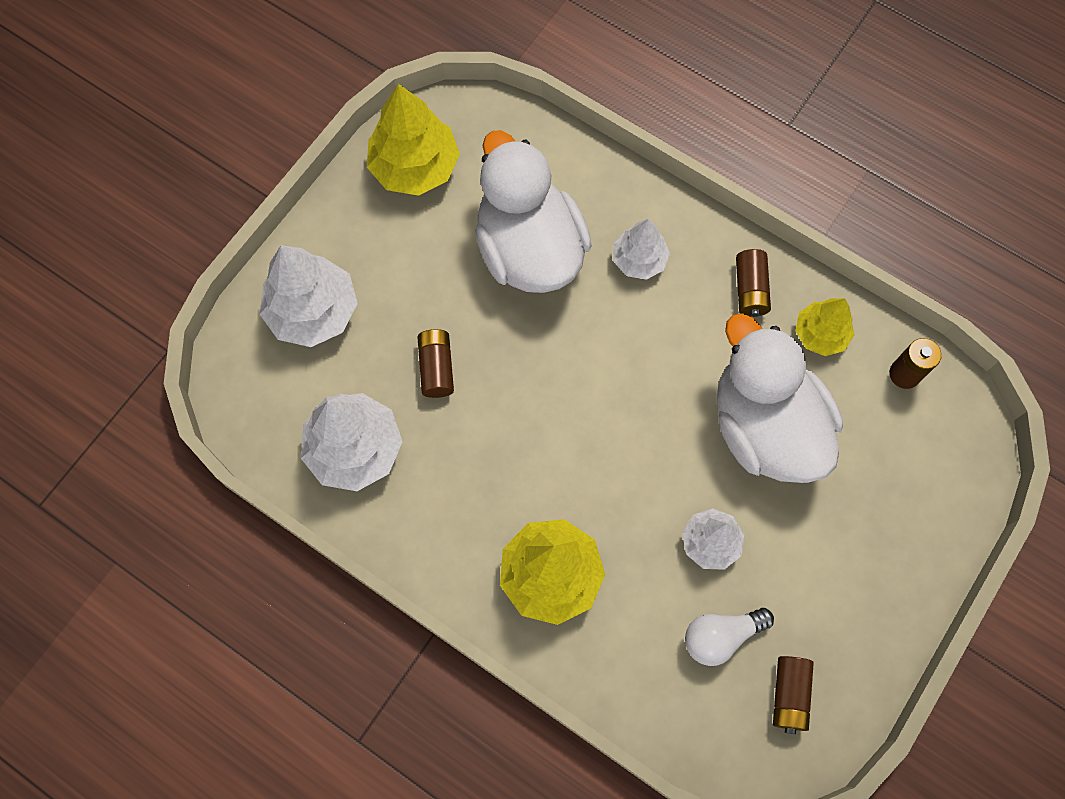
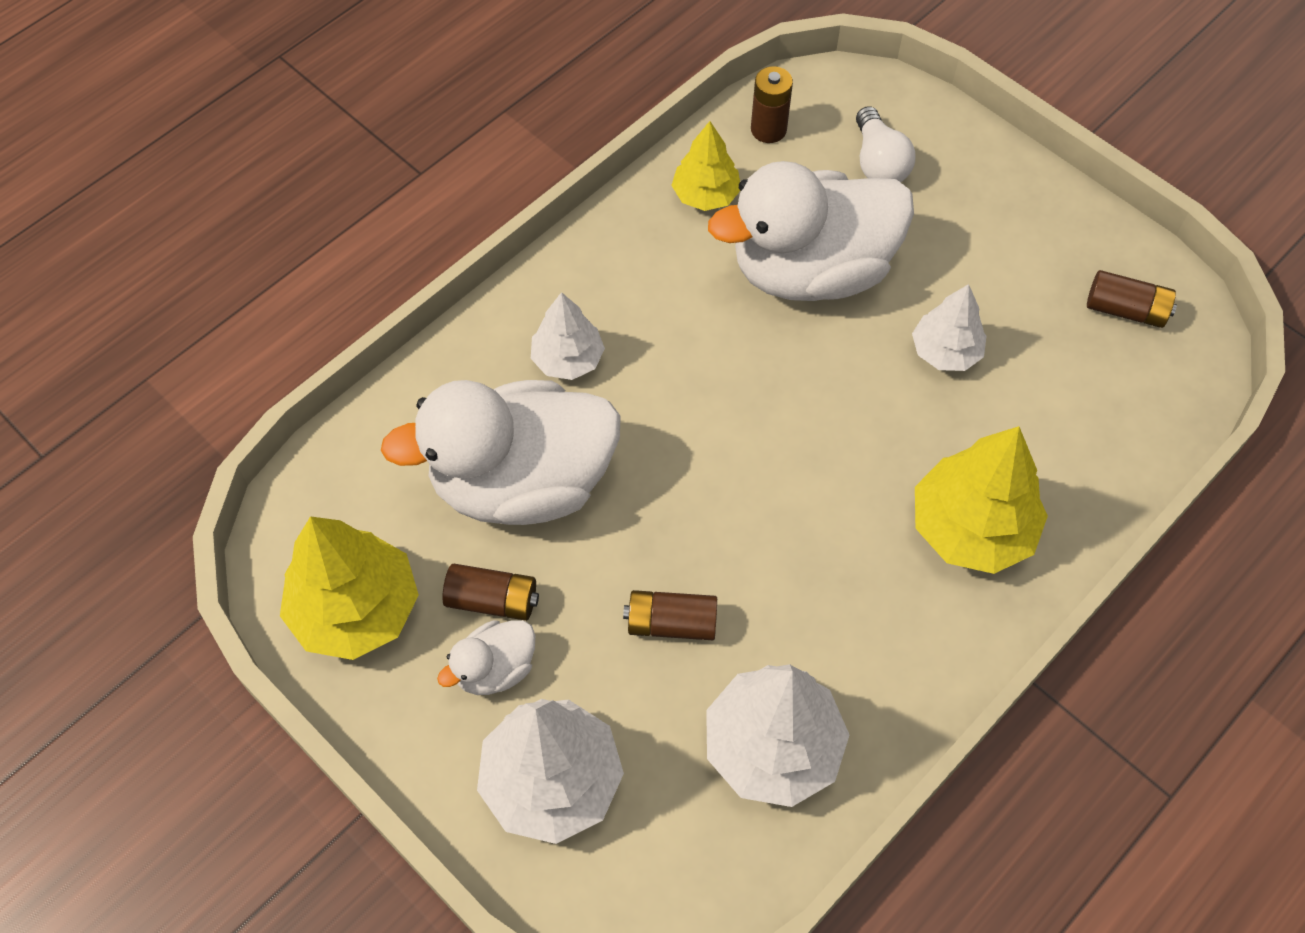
camera: 80 degrees left, 10 degrees down
(385, 261) = (495, 669): none -> white duck
(721, 636) = (1057, 362): white light bulb -> white light bulb (879, 162)
(750, 289) = (634, 251): brown battery -> brown battery (492, 600)

